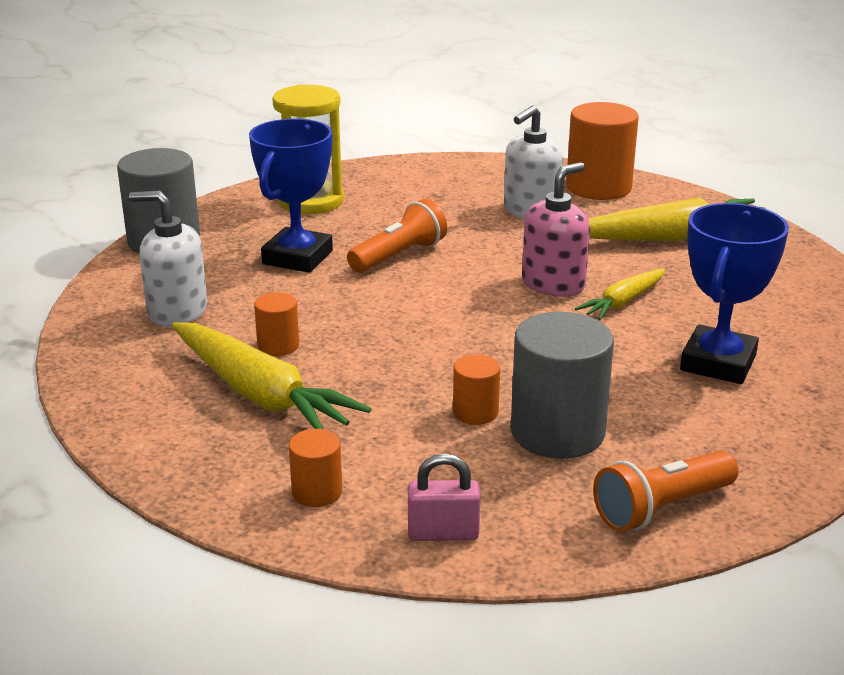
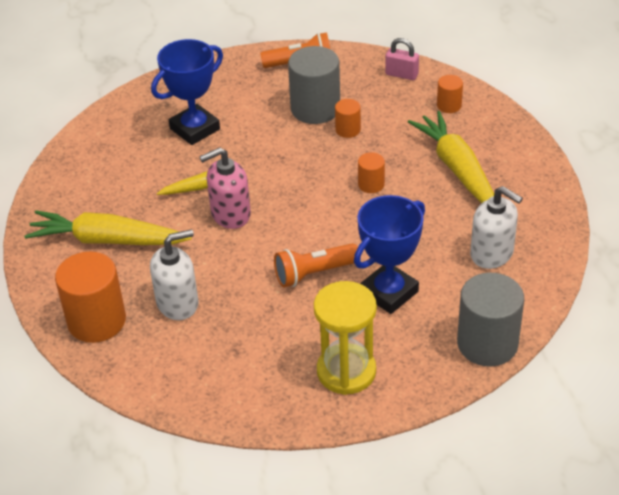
camera: 155 degrees left, 15 degrees up
(278, 346) = (434, 204): orange cylinder -> orange cylinder (371, 184)

